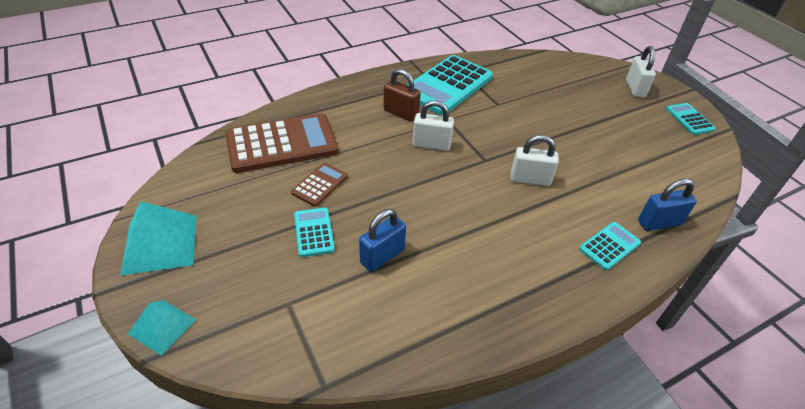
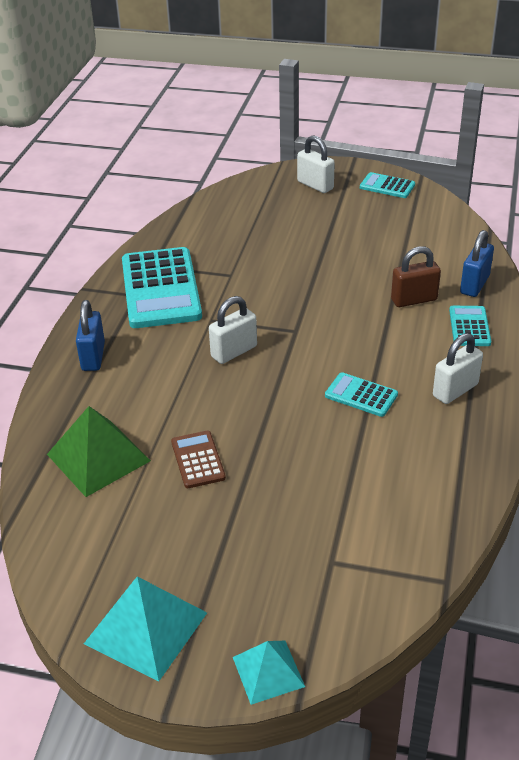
camera: 45 degrees left, 5 degrees down
(282, 144) = (98, 457): brown calculator -> green pyramid
(314, 232) = (260, 498): turquoise calculator -> turquoise calculator (361, 395)
(382, 256) = (341, 467): blue padlock -> blue padlock (93, 357)
(401, 113) = (161, 344): brown padlock -> brown padlock (414, 300)
(530, 179) = (351, 320): white padlock -> white padlock (455, 390)

